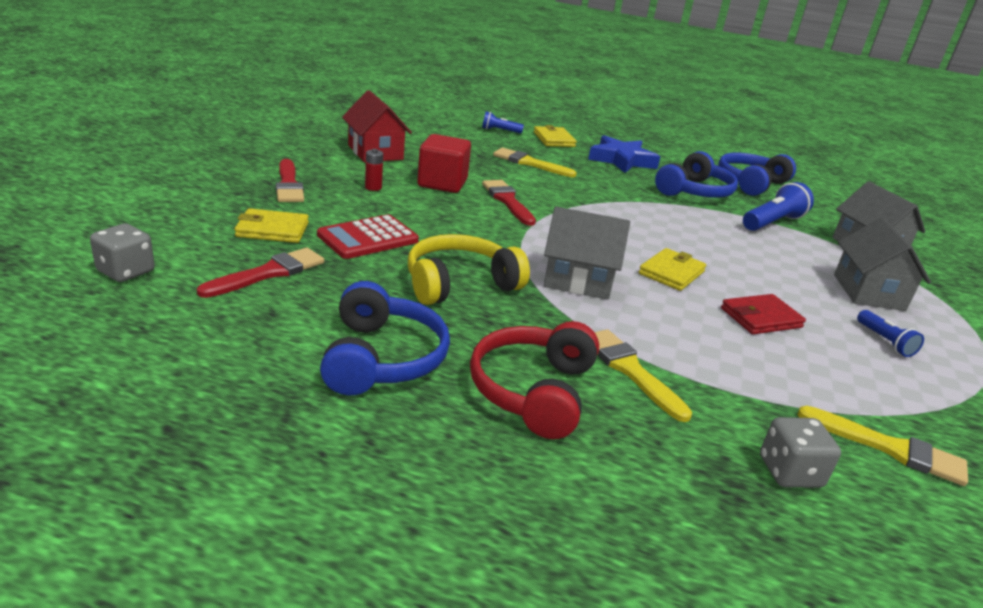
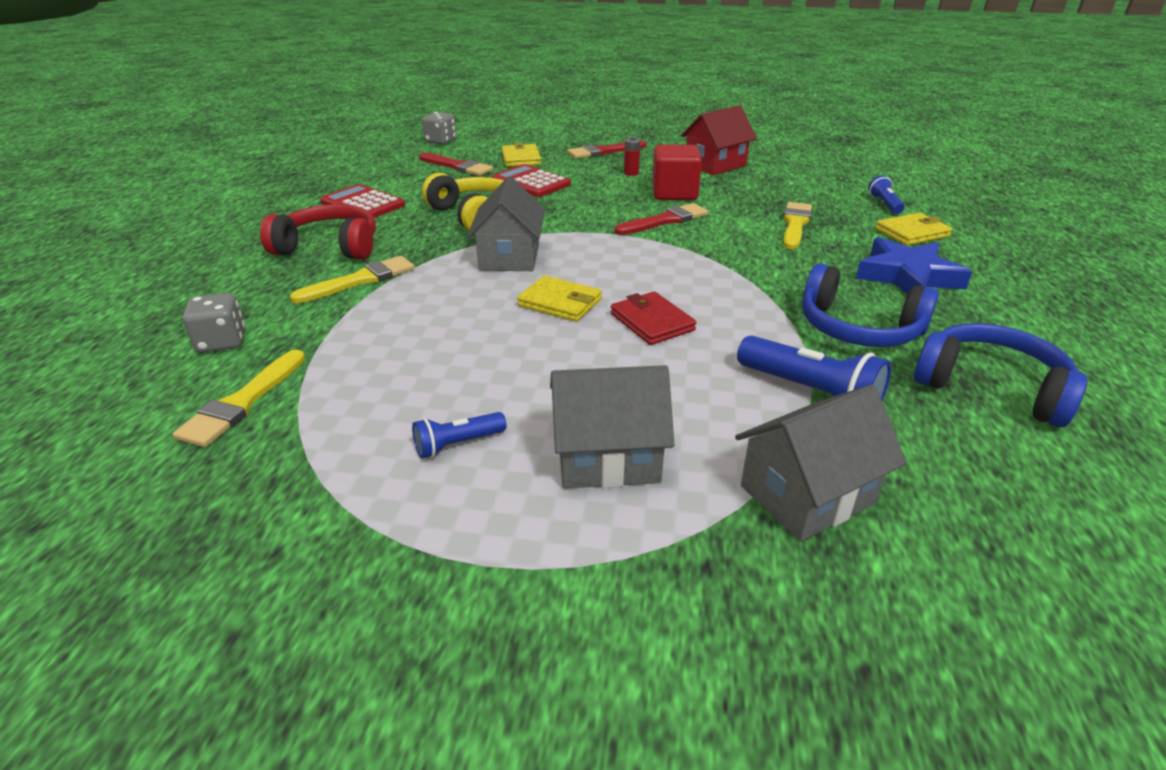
camera: 85 degrees right, 5 degrees up
(382, 358) = (363, 204): blue headphones -> red calculator
(761, 318) = (480, 352): red wallet -> red wallet (652, 322)

